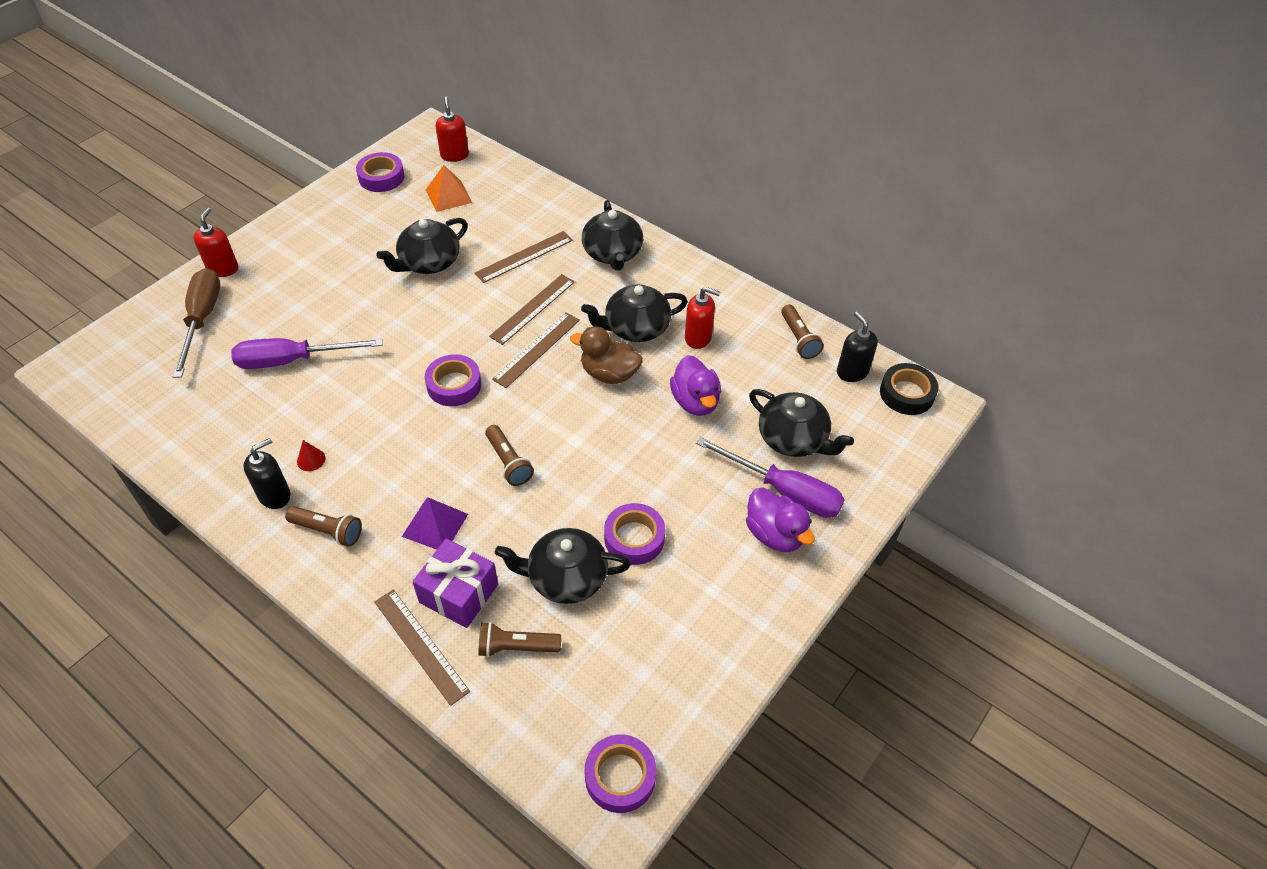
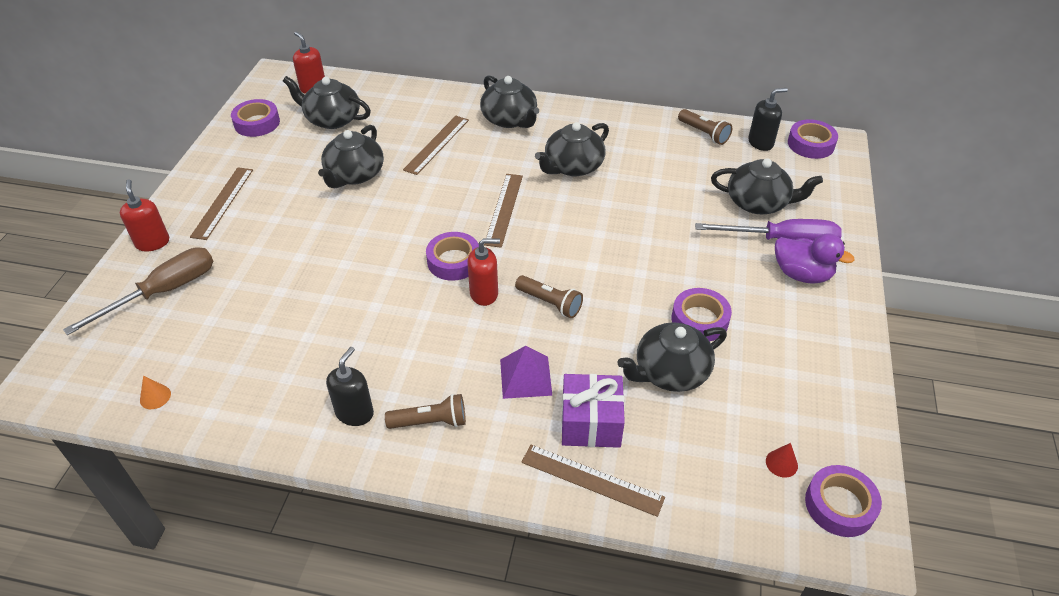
camera: 25 degrees left, 5 degrees down
(138, 413) = (155, 397): none -> orange cone
(202, 320) = (163, 292): brown screwdriver -> brown screwdriver turned 75 degrees clockwise
(293, 360) = (284, 294): purple screwdriver -> none
(311, 459) = (367, 369): red cone -> red cone (781, 463)
(448, 196) = (332, 119): orange pyramid -> black teapot
(516, 647) = (674, 444): brown flashlight -> none
(532, 308) = (475, 180): brown ruler -> brown ruler (222, 202)
(609, 374) = (579, 207): brown duck -> none
(695, 401) = (663, 203): purple duck -> none
(698, 338) = (628, 157): red soap dispenser -> red soap dispenser (484, 294)
(852, 372) = (760, 143): black soap dispenser -> black soap dispenser turned 120 degrees clockwise
(906, 394) = (810, 144): black tape -> purple tape

